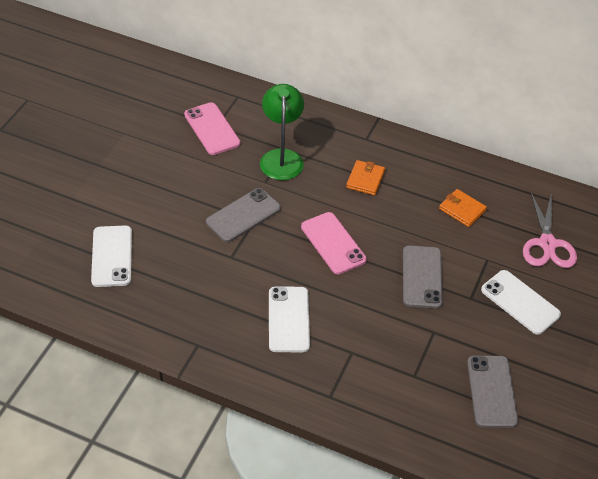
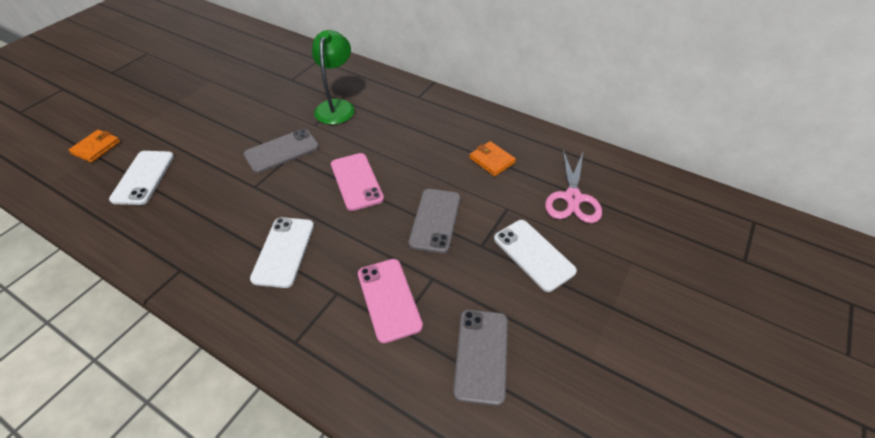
camera: 10 degrees right, 0 degrees up
(212, 129) = (286, 81): pink phone -> pink phone (389, 299)
(365, 179) = (406, 129): orange wallet -> orange wallet (96, 148)

